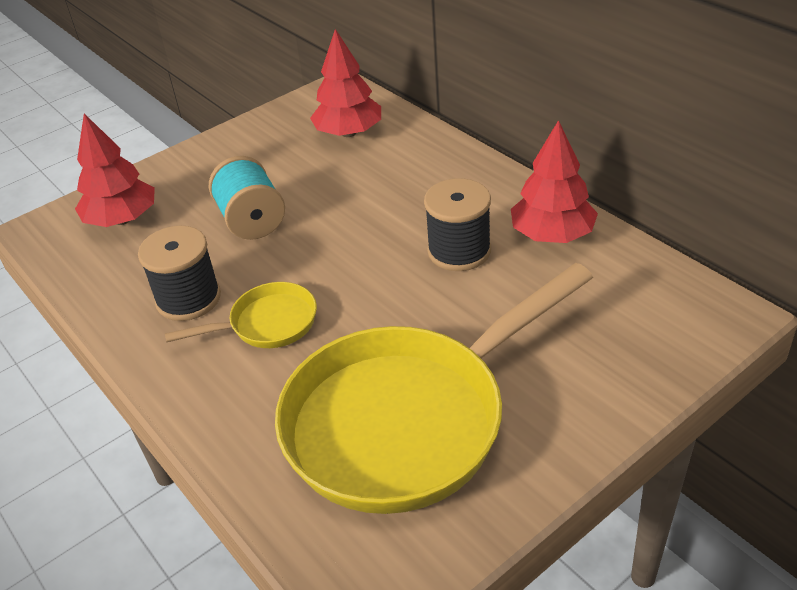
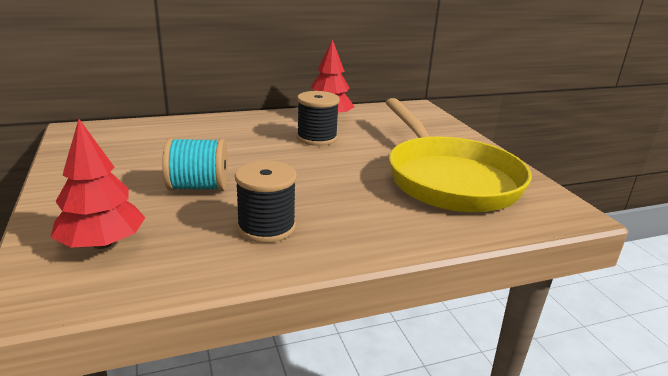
camera: 75 degrees left, 15 degrees down
(267, 324) = (328, 202): yellow pan -> none
(348, 133) = (142, 138): red tree -> none

